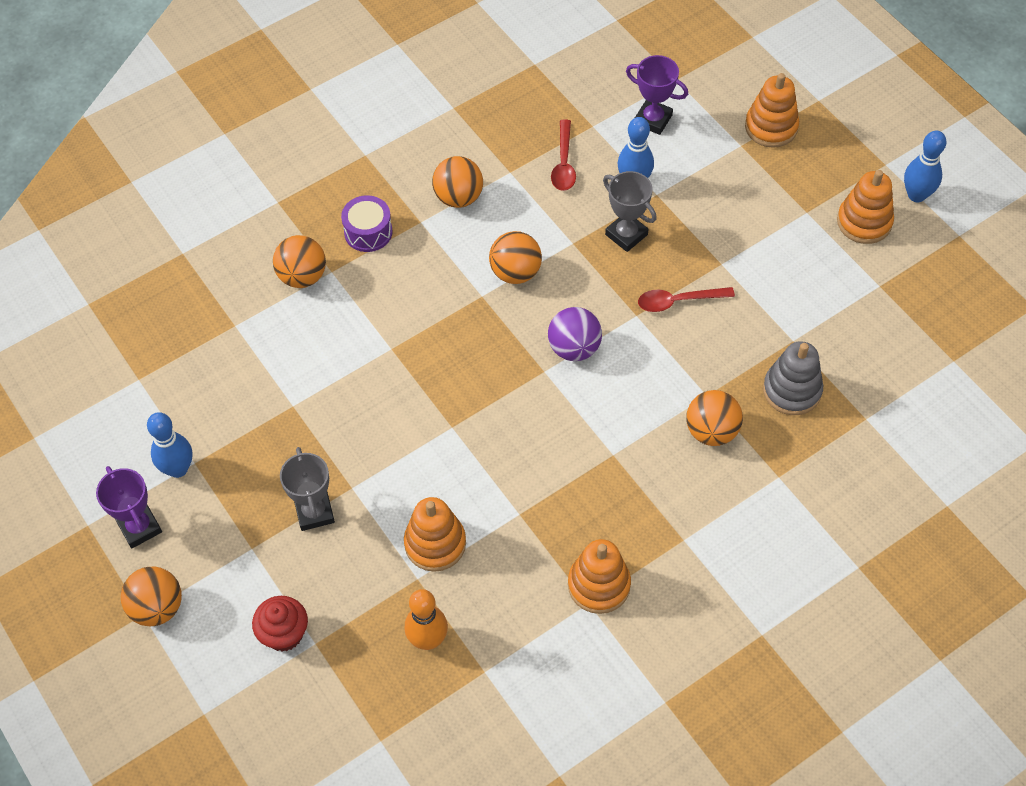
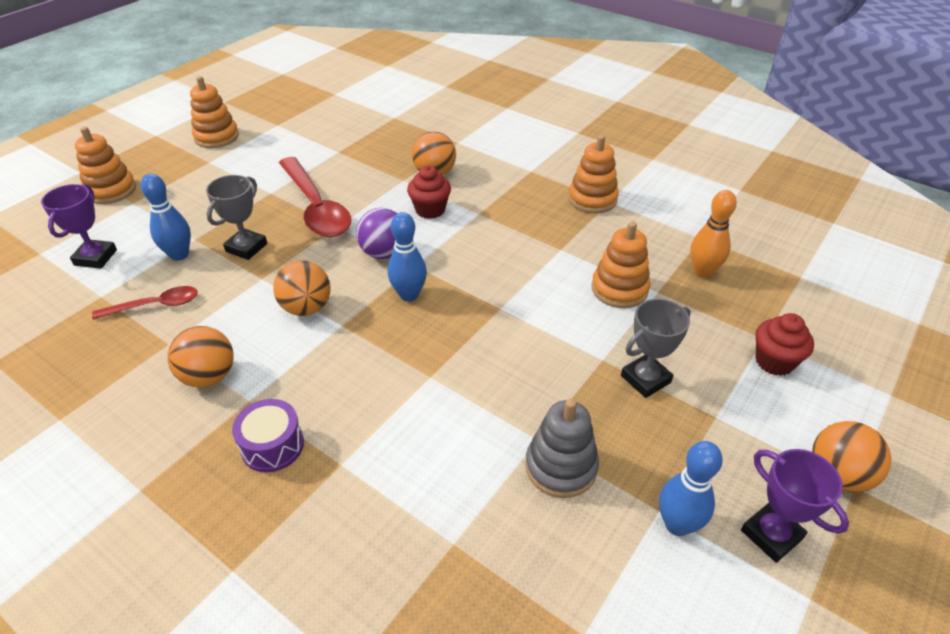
camera: 110 degrees left, 15 degrees down
(139, 527) = (771, 534): purple trophy -> purple trophy turned 75 degrees counterclockwise
(302, 276) = (356, 492): orange ball -> none
(636, 408) = (430, 210): none -> red cupcake
(678, 301) = (315, 207): red spoon -> red spoon, size x1.86
(792, 390) = (383, 146): grey stacking toy -> grey stacking toy (561, 467)
(916, 195) = (187, 120): blue bowling pin -> blue bowling pin (409, 295)

